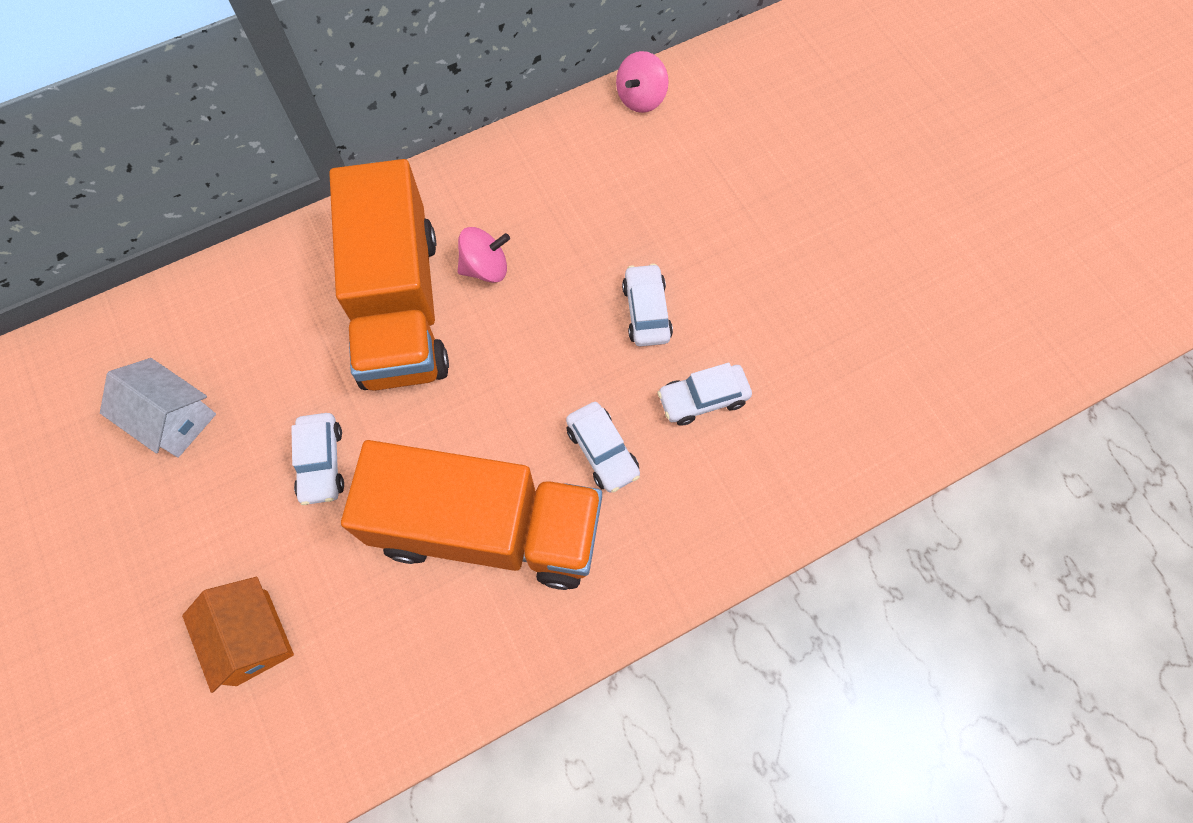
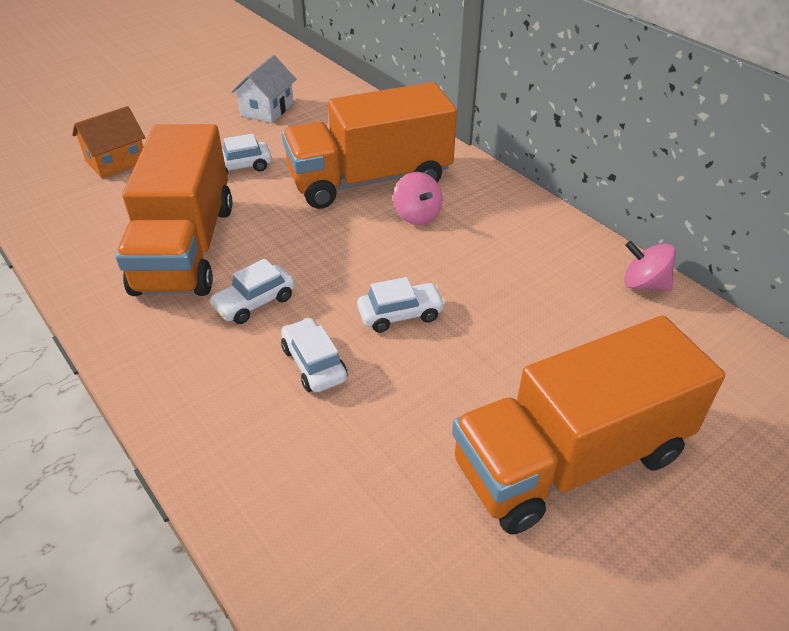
camera: 80 degrees right, 25 degrees down
(834, 217) = (570, 459): none -> orange truck

